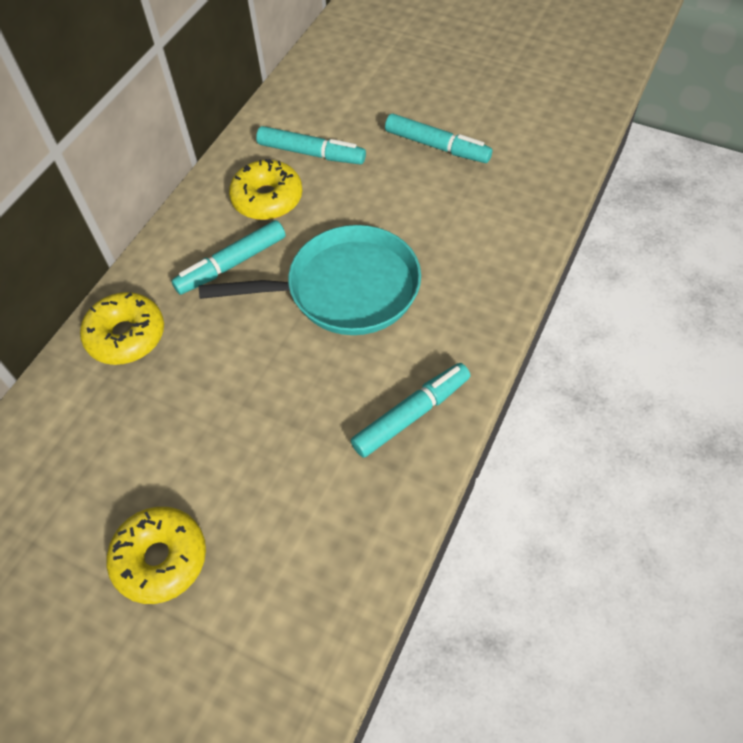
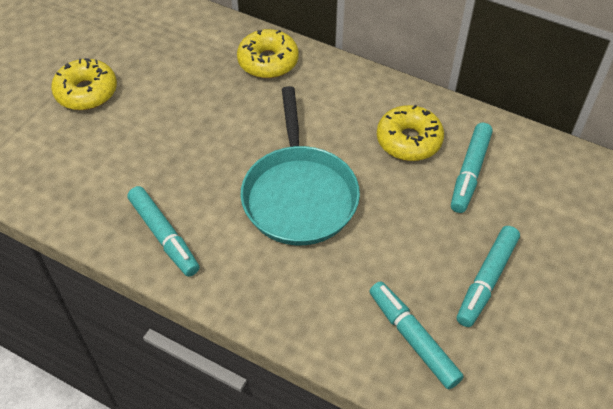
camera: 90 degrees right, 5 degrees down
(232, 264) = (333, 119): turquoise marker -> turquoise marker (412, 338)

